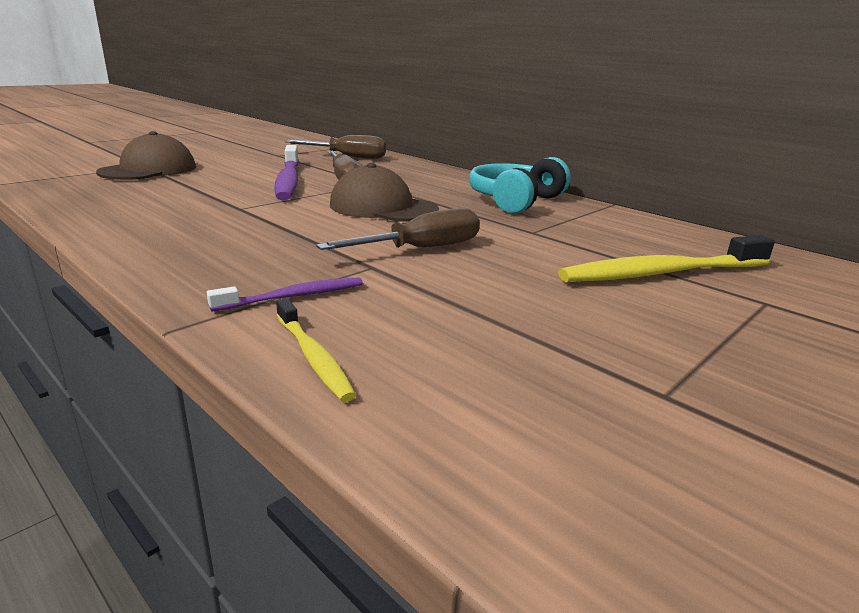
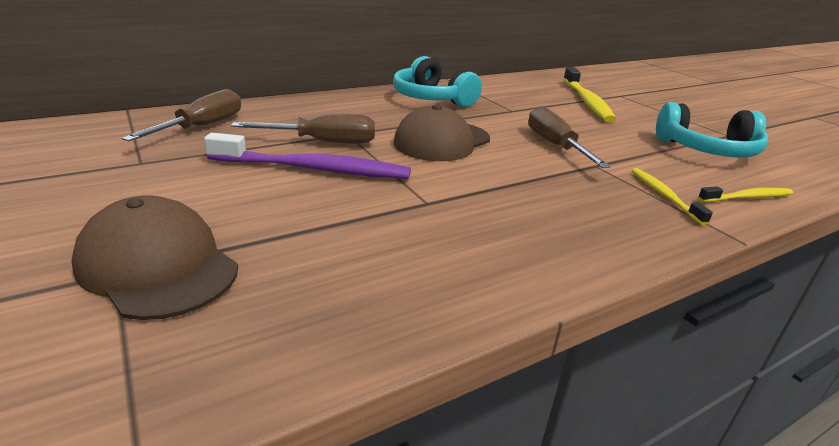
camera: 75 degrees left, 5 degrees up
(293, 296) = (664, 195): purple toothbrush -> yellow toothbrush
(522, 352) = (707, 150): none -> turquoise headphones

